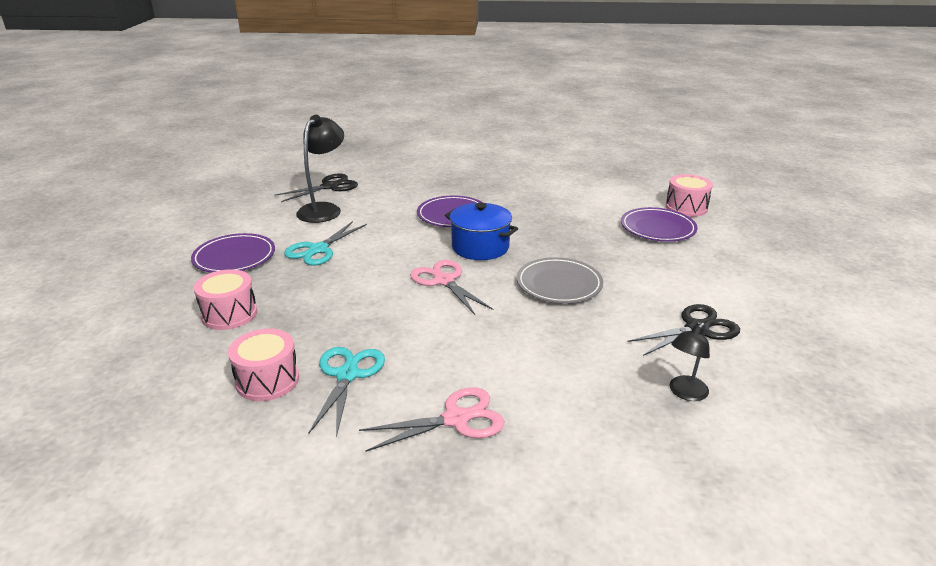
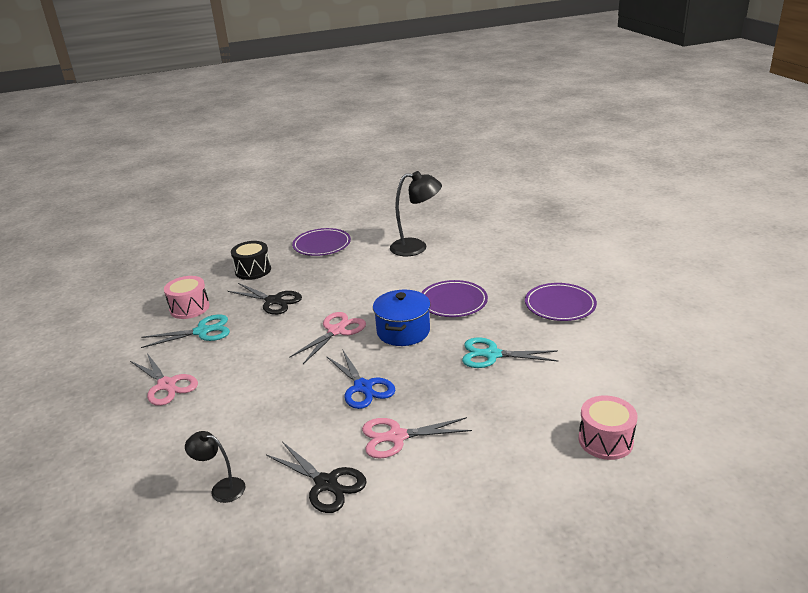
camera: 70 degrees right, 0 degrees up
(229, 314) = (253, 270): pink drum -> black drum
(318, 250) = (351, 268): turquoise scissors -> turquoise scissors (492, 355)
(329, 186) = (458, 235): black scissors -> black scissors (273, 301)
(559, 284) = (363, 387): grey plate -> blue scissors
(645, 282) = (397, 437): none -> pink scissors
(657, 228) = (526, 426): purple plate -> purple plate (560, 305)

